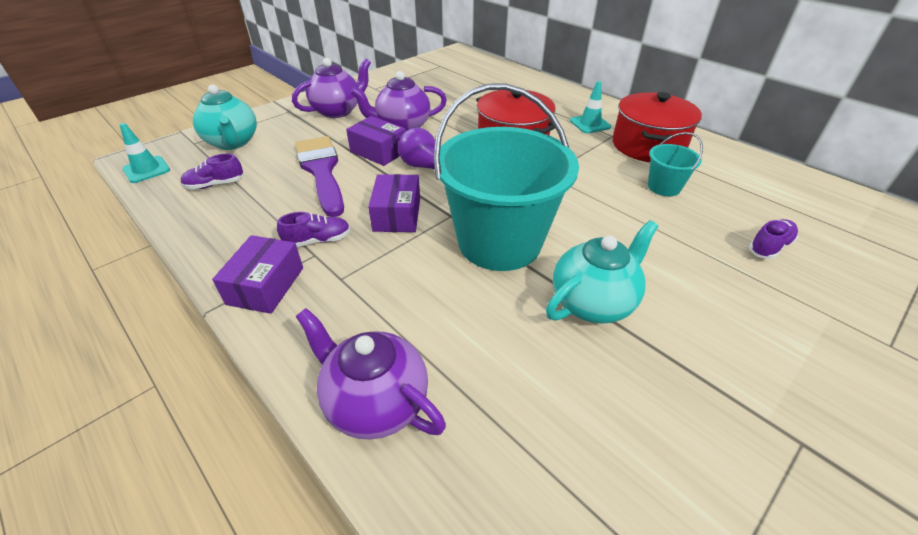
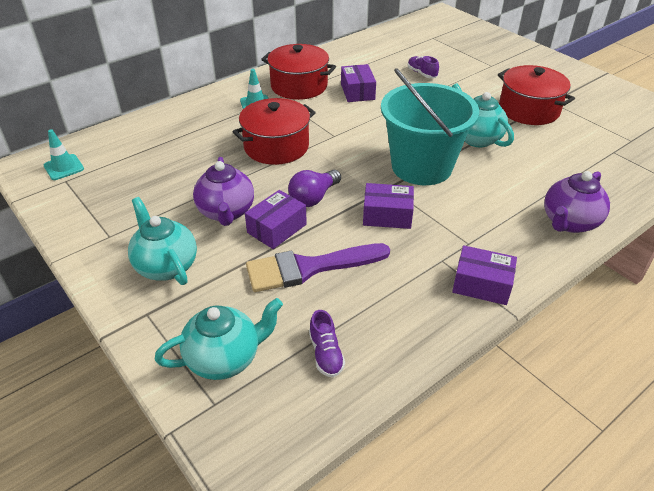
camera: 85 degrees left, 0 degrees up
(146, 170) = (280, 439): turquoise traffic cone -> turquoise traffic cone (64, 167)
(318, 240) = (423, 260): purple shoe -> none
(338, 111) = (166, 266): purple teapot -> turquoise teapot
(664, 187) = (357, 92): turquoise bucket -> purple box
(736, 391) = (529, 110): none -> red pot

